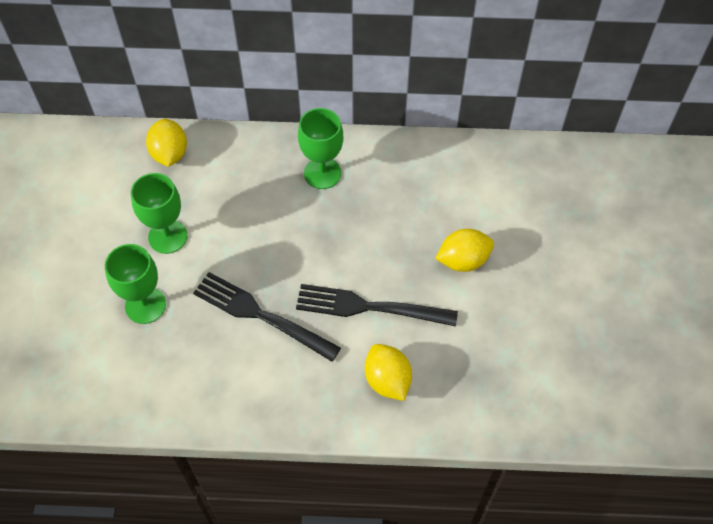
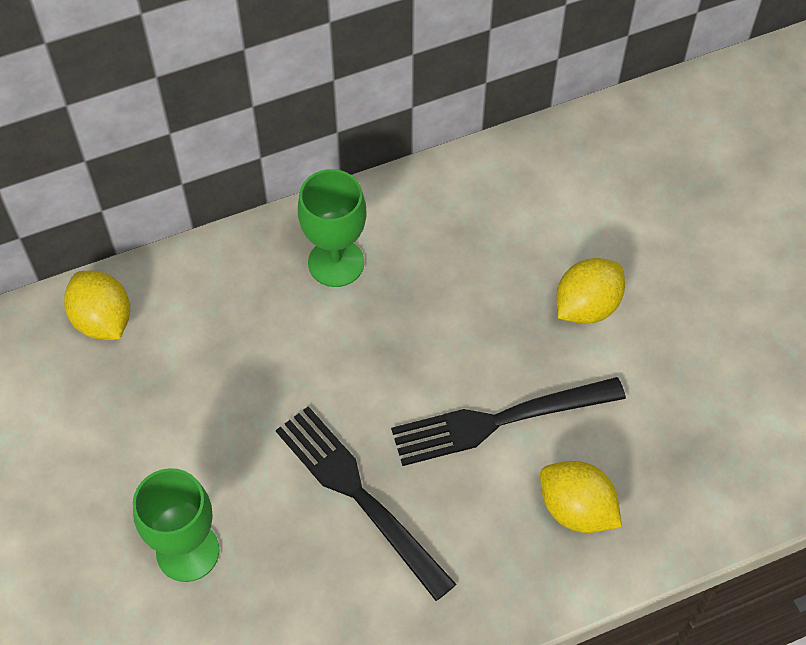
camera: 25 degrees left, 0 degrees up
(168, 236) = (166, 440): green goblet -> none
(260, 315) = (358, 495): black fork -> black fork turned 45 degrees clockwise

